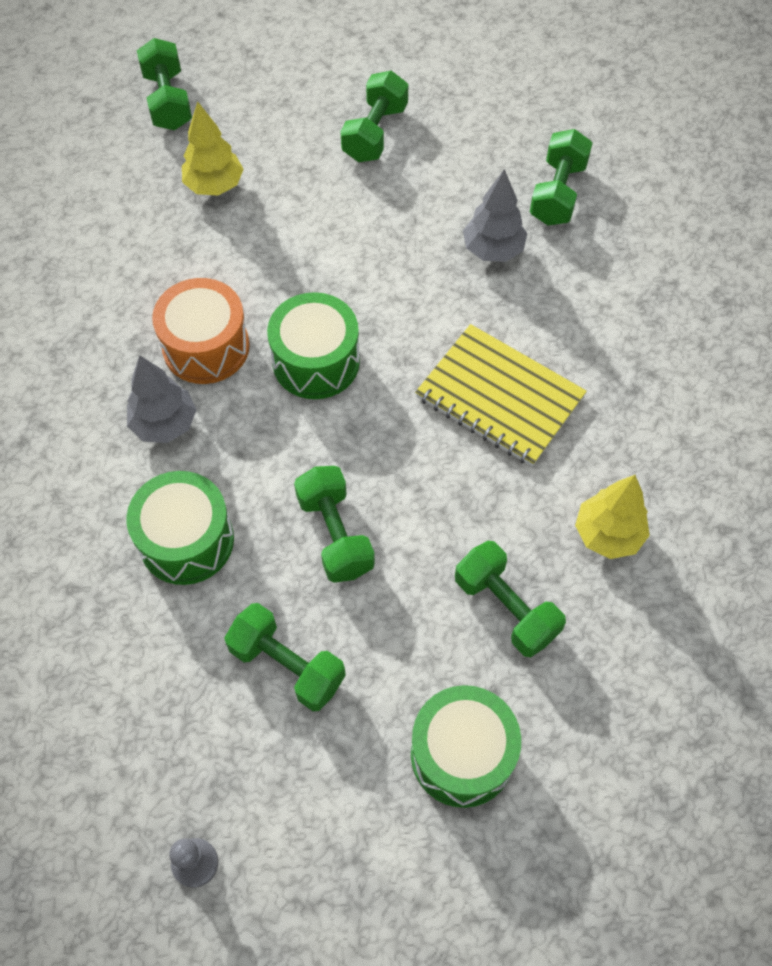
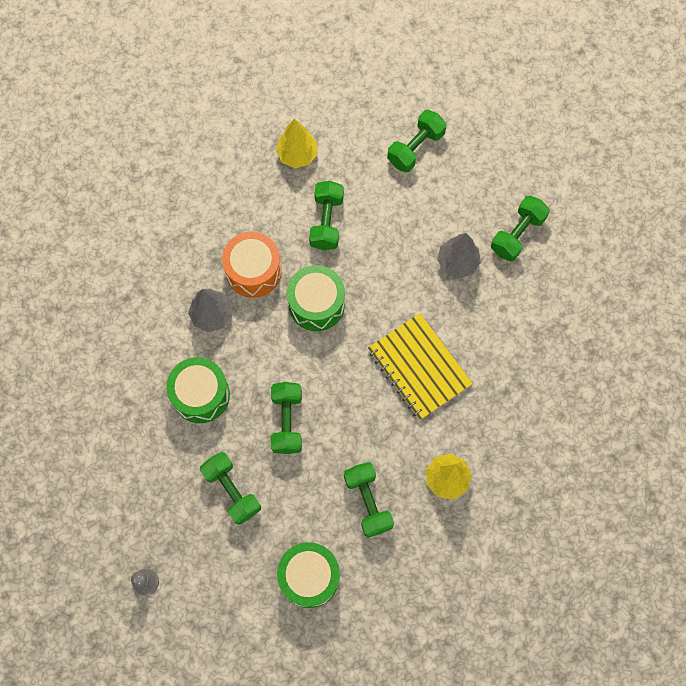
camera: 20 degrees right, 10 degrees up
(168, 101) = (289, 78): green dumbbell -> green dumbbell (326, 222)

